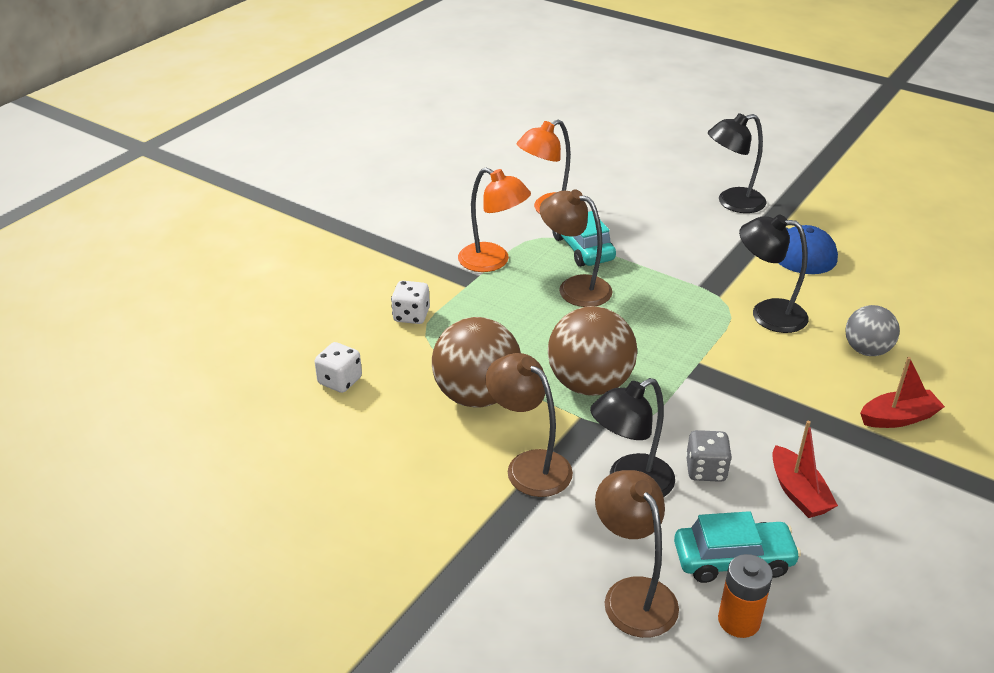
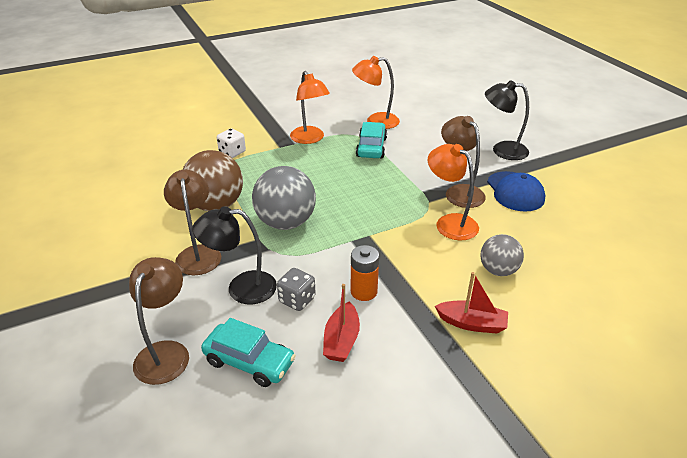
camera: 30 degrees right, 0 degrees up
(340, 381) = (157, 172): white dice -> none
(575, 288) = (341, 167): brown lamp -> brown lamp (459, 192)
(589, 384) = (286, 223): brown ball -> grey ball
(739, 621) = (207, 401): orange battery -> orange battery (364, 291)
(767, 314) = (450, 222): black lamp -> orange lamp

